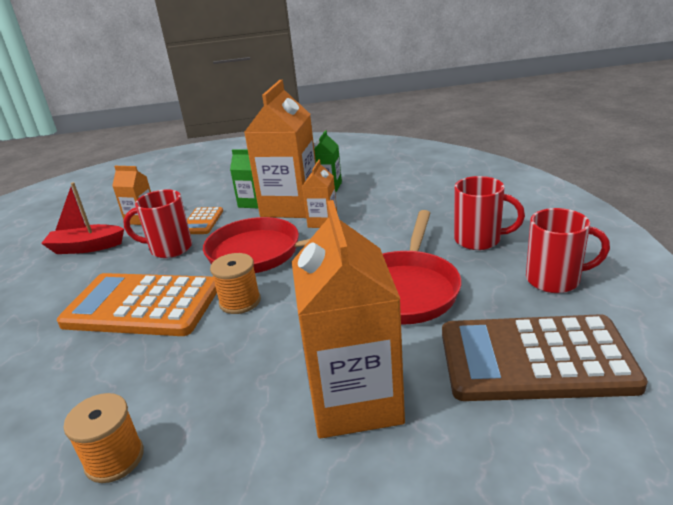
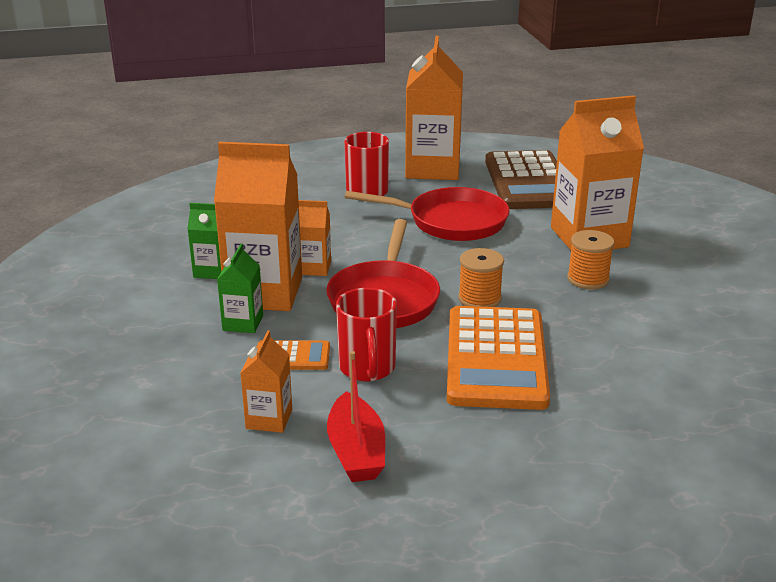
camera: 100 degrees left, 0 degrees up
(114, 459) = (687, 322): orange spool -> orange spool (588, 279)
(555, 280) = (432, 169): red mug -> orange carton

